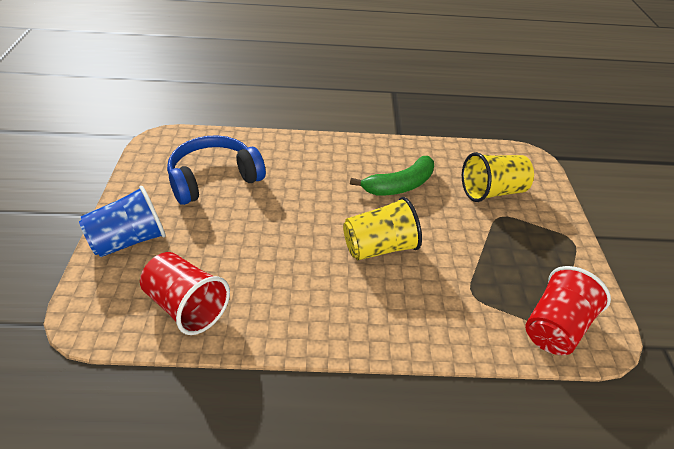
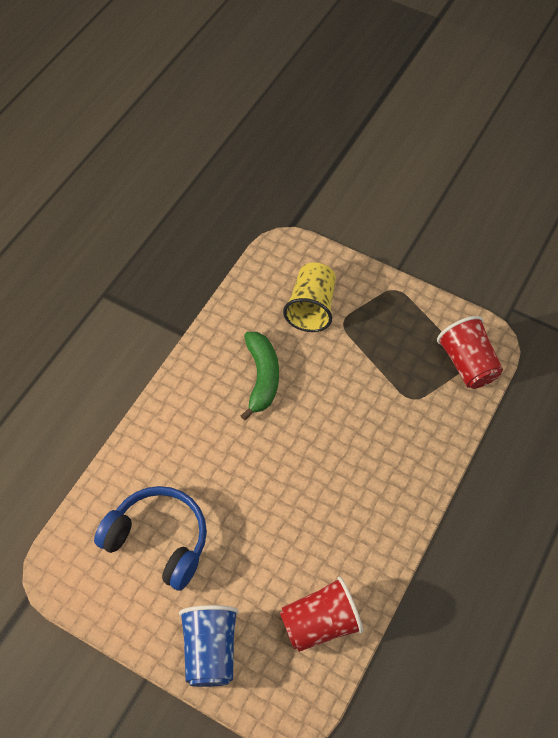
camera: 60 degrees left, 15 degrees up
(214, 179) = (158, 541): blue headphones -> blue headphones turned 120 degrees clockwise
(379, 247) = (330, 438): yellow cup -> none

